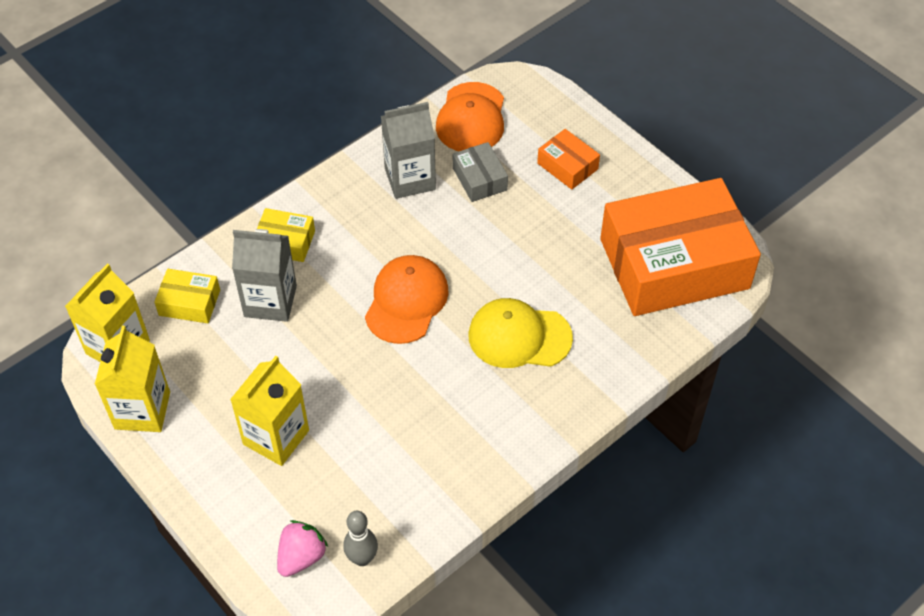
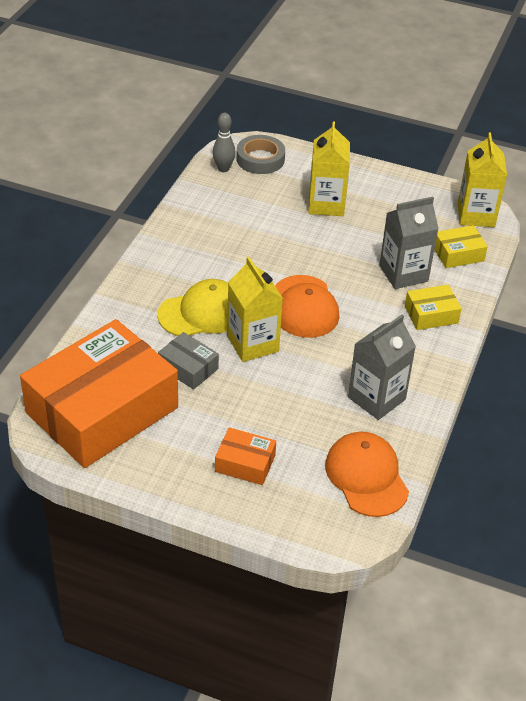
camera: 150 degrees right, 10 degrees down
(142, 410) = (423, 190): yellow carton -> yellow carton (252, 344)
(301, 557) = (260, 159): pink strawberry -> grey tape
(480, 179) = (316, 421): grey box -> grey box (188, 368)

